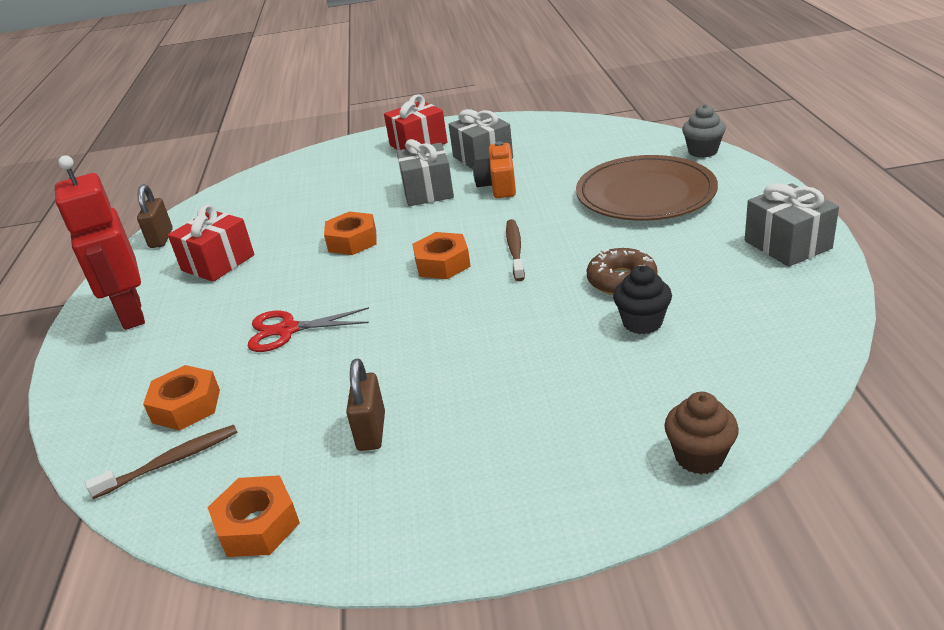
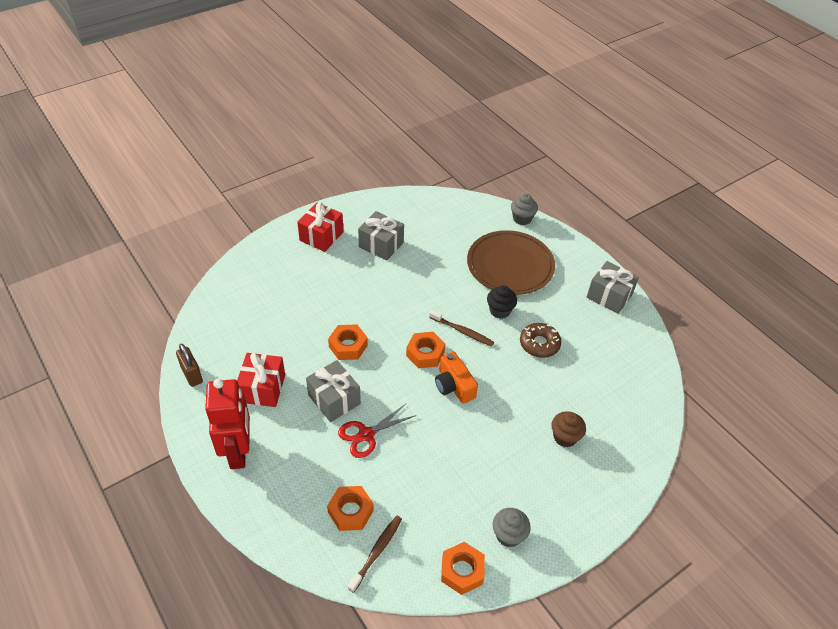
camera: 35 degrees left, 15 degrees up
(131, 314) = (238, 451): red robot -> red robot turned 135 degrees counterclockwise
(370, 501) = (508, 535): none -> grey cupcake
(371, 431) = (476, 492): brown padlock -> none
(427, 191) = (365, 286): grey gift -> grey gift (334, 399)
(498, 185) = (411, 272): orange camera -> orange camera (454, 386)
(515, 250) = (462, 331): brown toothbrush -> brown toothbrush turned 150 degrees clockwise
(642, 323) = (568, 374): black cupcake -> black cupcake (500, 311)
(699, 457) = (641, 455): brown cupcake -> brown cupcake (565, 437)

